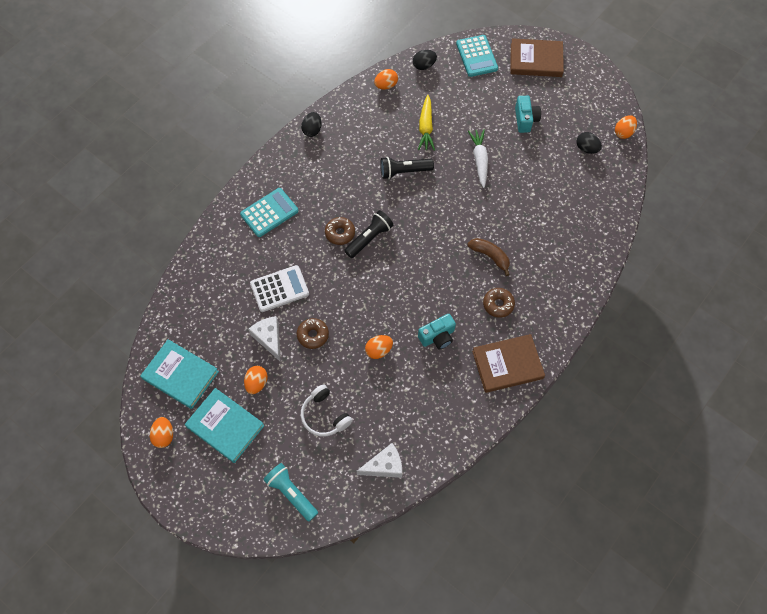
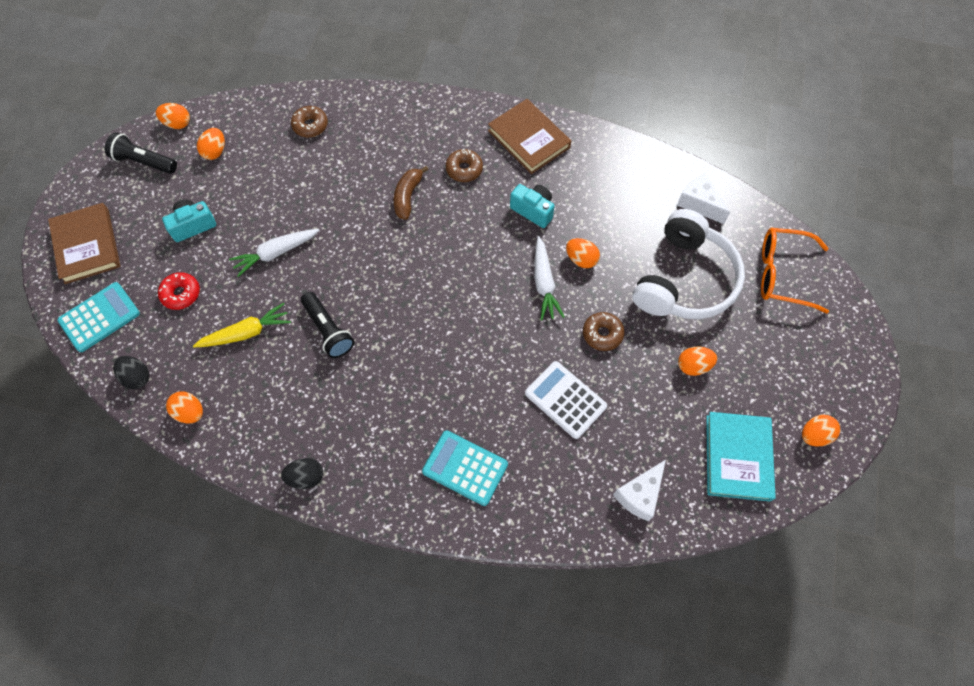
camera: 115 degrees left, 0 degrees up
(225, 426) = (761, 374): turquoise book -> none
(269, 338) = (634, 379): white cheese -> white cheese (639, 494)
(291, 493) = (782, 274): turquoise flashlight -> orange glasses
(324, 415) = (684, 280): white headphones -> white headphones, size x1.86
(340, 233) = (453, 366): brown donut -> brown donut (310, 125)
(369, 238) = (444, 329): black flashlight -> black flashlight (144, 162)
(372, 316) = (544, 283): none -> white carrot
(473, 100) = (181, 294): none -> red donut
(586, 148) = (215, 152): black egg -> orange egg

